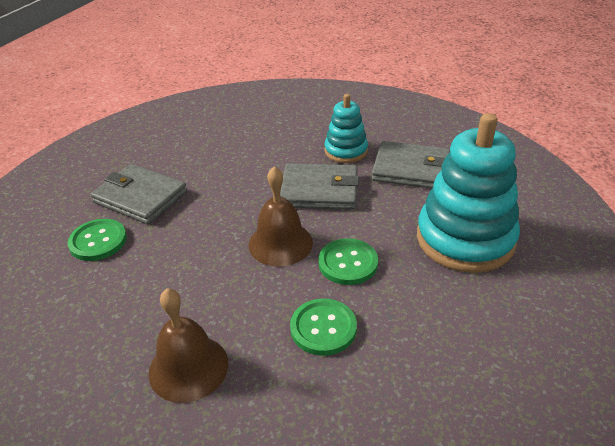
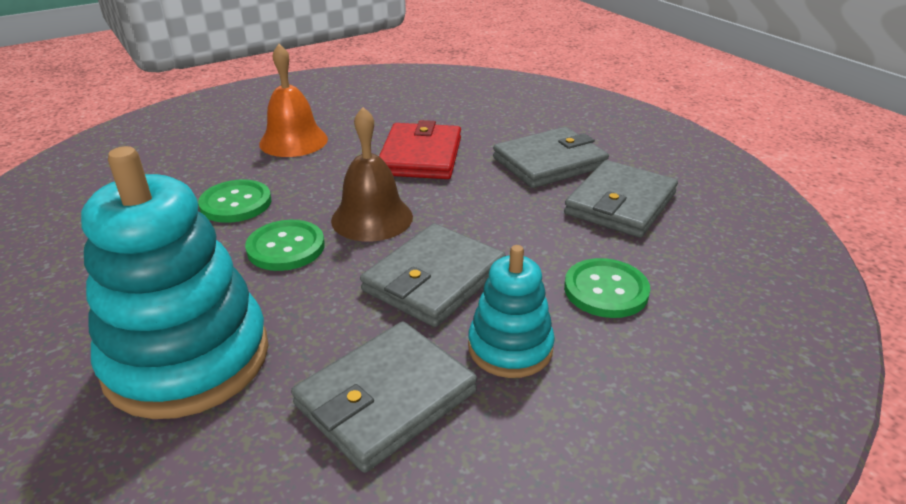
camera: 120 degrees right, 5 degrees down
(98, 241) = (495, 133): green button -> green button (606, 290)
(169, 263) = (420, 156): none -> red wallet
(183, 156) = (620, 203): none -> grey wallet
(188, 367) = (293, 141): brown bell -> orange bell

